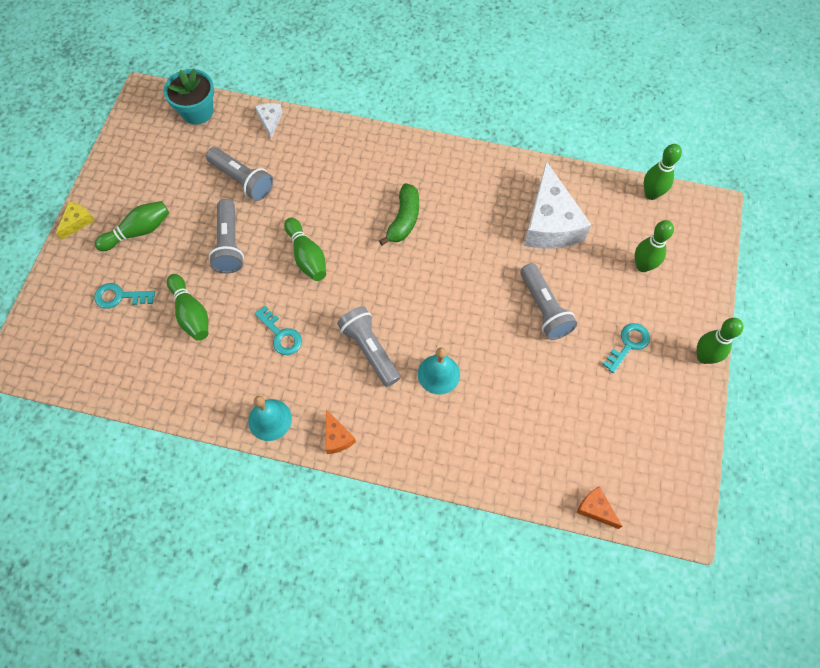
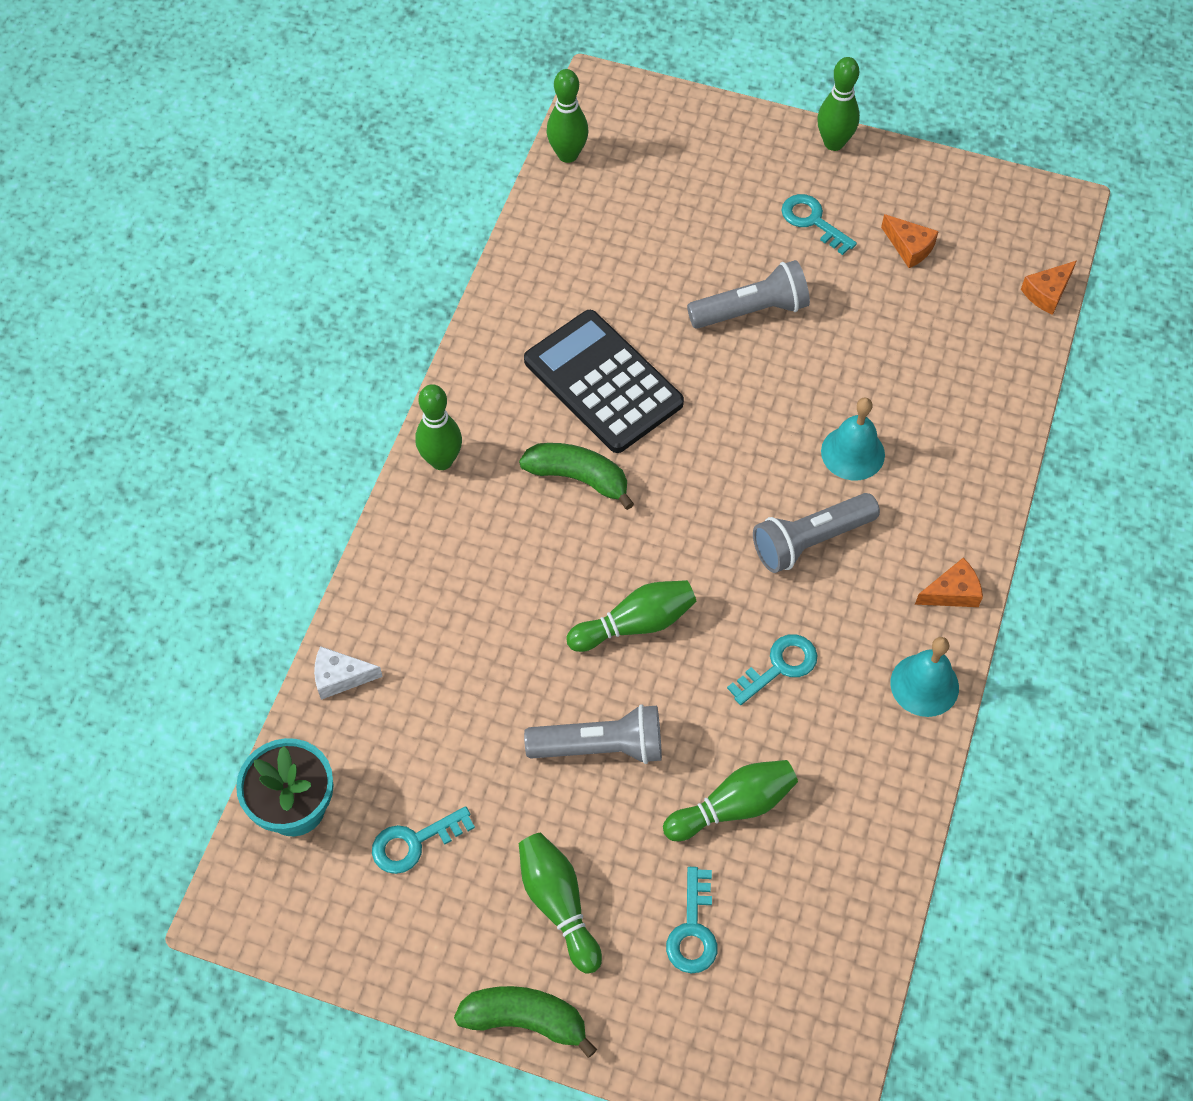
camera: 85 degrees left, 5 degrees down
(77, 222) = (525, 1020): yellow cheese -> green banana
(176, 164) = (414, 842): none -> turquoise key
(242, 180) = (467, 725): grey flashlight -> none
(474, 227) = (603, 382): none -> black calculator
(550, 223) = (605, 284): white cheese -> none
(618, 410) = (909, 247): none -> orange cheese
(643, 266) = (689, 185): green bowling pin -> green bowling pin (441, 460)

